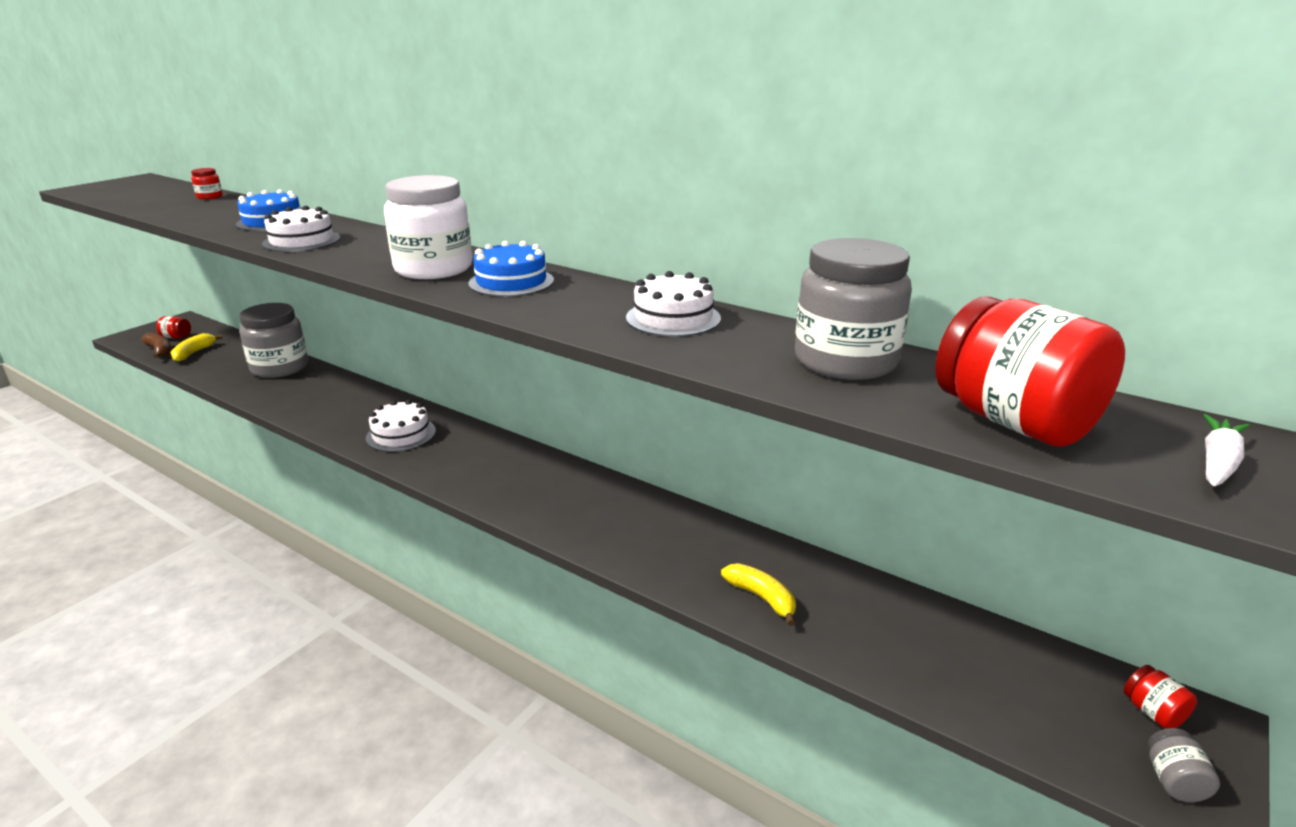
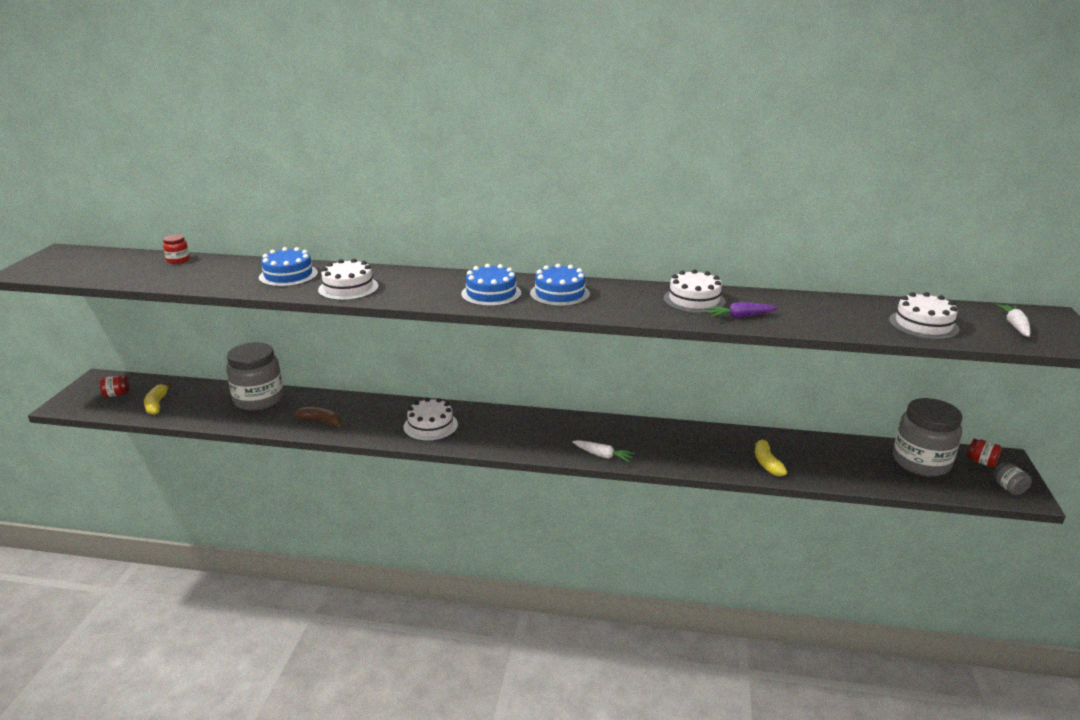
camera: 25 degrees left, 0 degrees up
(160, 351) = (119, 409): brown banana -> brown banana (321, 422)
(433, 269) = (491, 293): white jar -> blue cake
(549, 522) = (603, 456): none -> white carrot
(705, 350) = (740, 316): none -> purple carrot
(761, 598) = (767, 463): yellow banana -> yellow banana turned 120 degrees counterclockwise
(845, 361) = (815, 308): grey jar -> grey jar (921, 462)
(1013, 422) = (923, 325): red jar -> white cake

